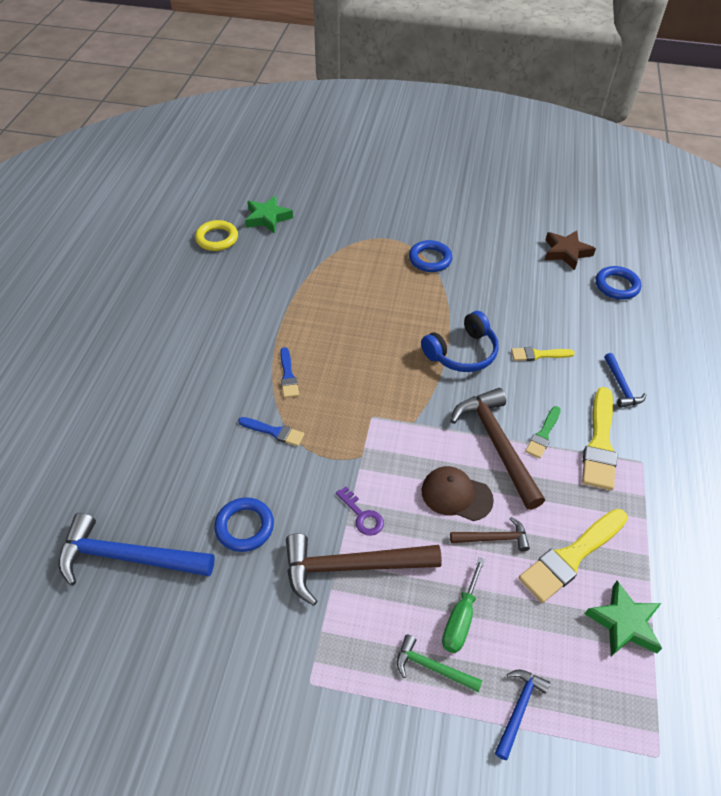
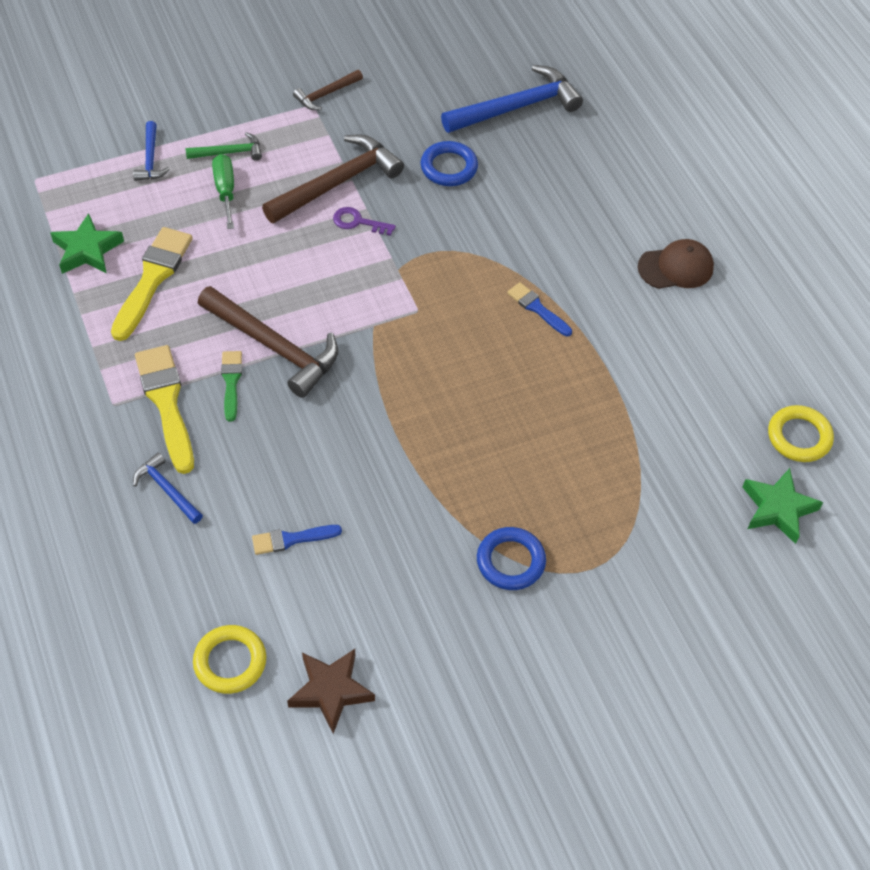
camera: 145 degrees right, 5 degrees up
(274, 432) = (497, 249): blue brush -> blue brush (291, 539)
(456, 495) = (285, 279): brown cap -> brown cap (676, 267)
(462, 353) = (375, 436): blue headphones -> none
(493, 538) = (230, 260): brown hammer -> brown hammer (326, 94)
(538, 355) = (284, 482): yellow brush -> none
(616, 286) = (230, 662): blue ring -> yellow ring

